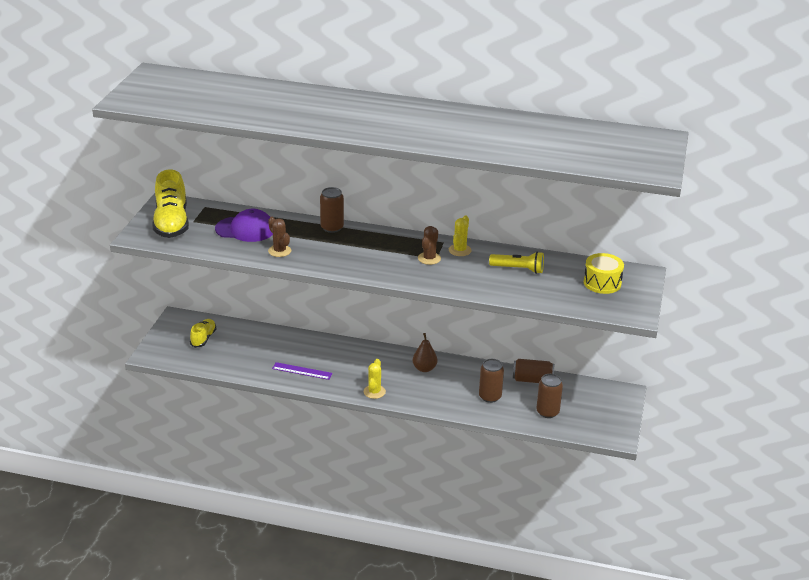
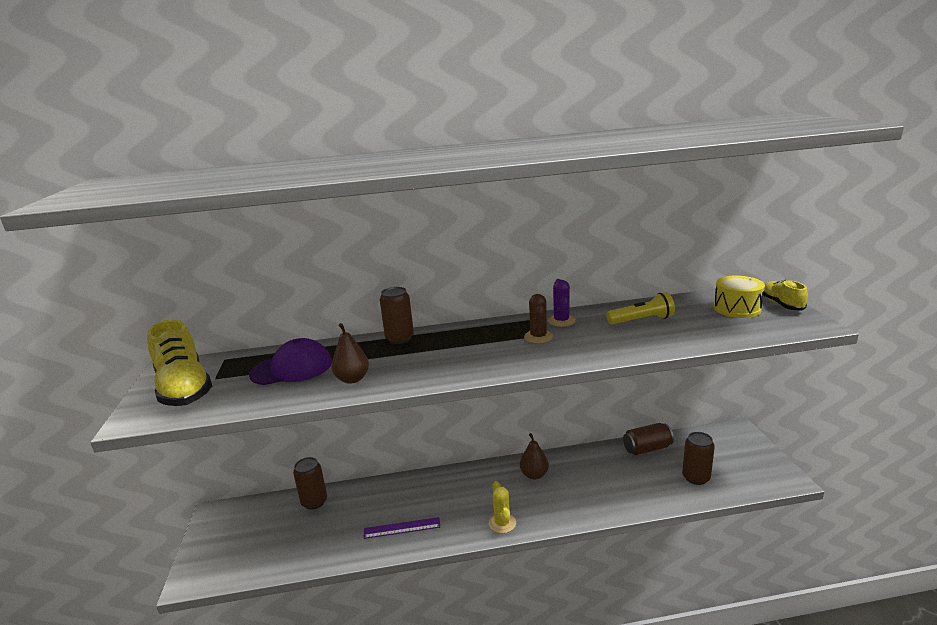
camera: 20 degrees left, 10 degrees down
(203, 338) = (258, 529): yellow shoe -> yellow shoe (781, 304)
(279, 251) = (352, 379): brown cactus -> brown pear
(460, 250) = (561, 321): yellow cactus -> purple cactus
(490, 397) = (626, 482): brown can -> brown can (314, 502)

